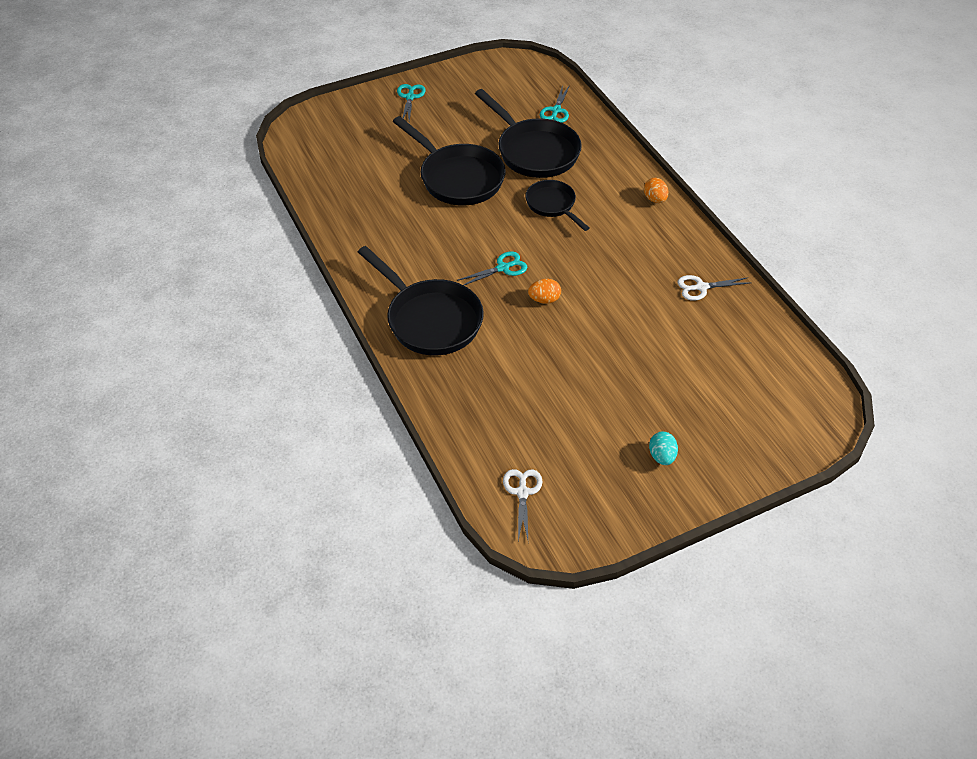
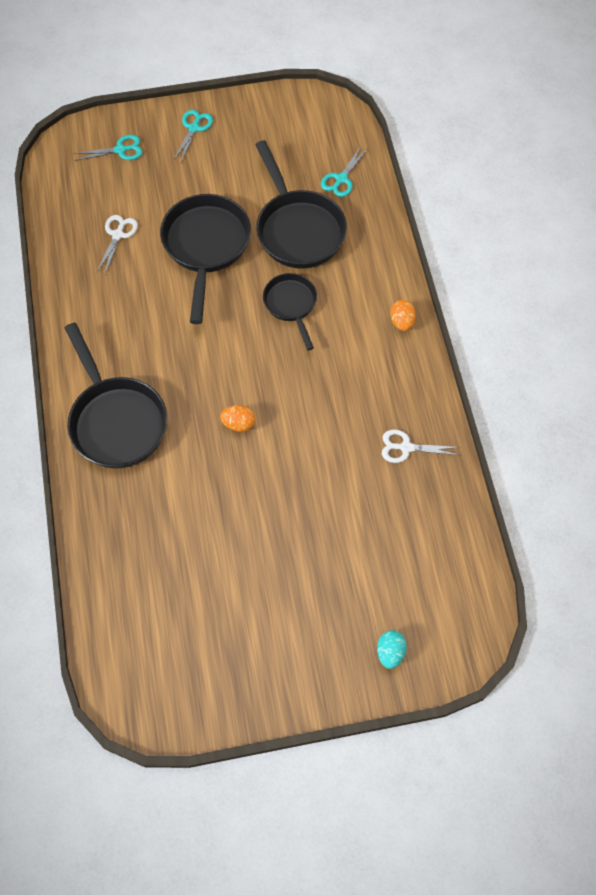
camera: 15 degrees right, 15 degrees up
(457, 178) = (206, 247): black pan -> black pan turned 150 degrees counterclockwise
(503, 268) = (211, 374): turquoise scissors -> turquoise scissors (120, 150)
(522, 492) = (134, 648): white scissors -> white scissors (118, 235)
(662, 456) = (284, 643): turquoise egg -> turquoise egg (390, 652)

